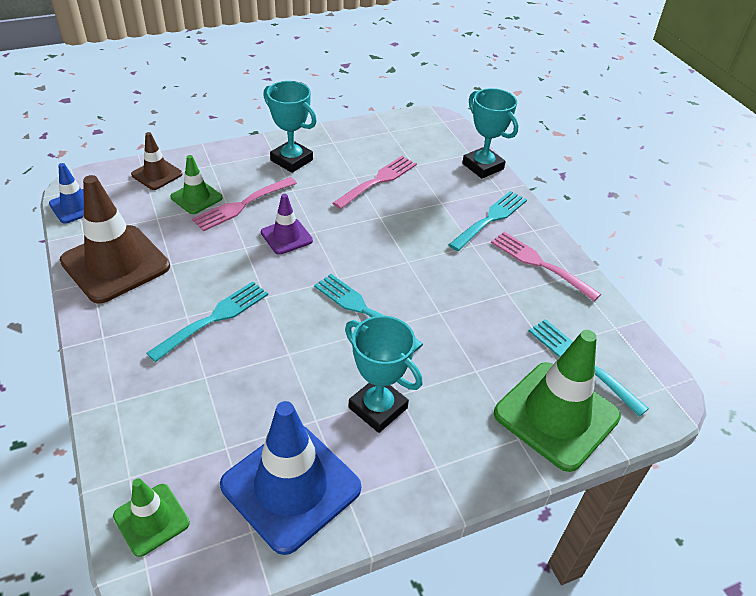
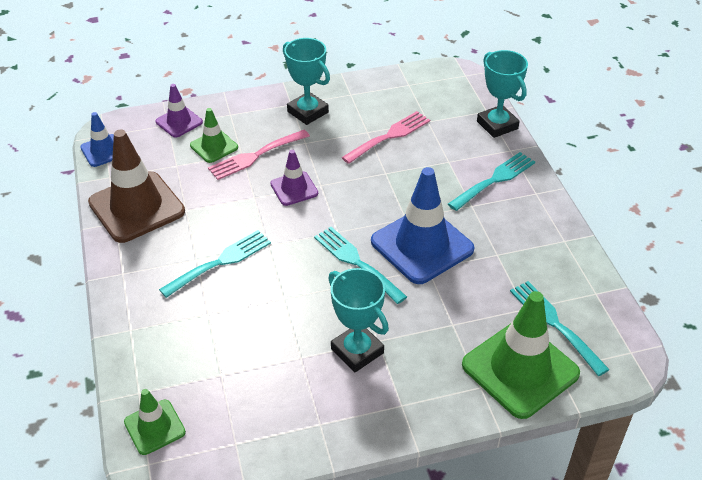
camera: 10 degrees right, 0 degrees up
(157, 174) = (179, 122): brown traffic cone -> purple traffic cone
(291, 486) = (272, 411): blue traffic cone -> blue traffic cone (422, 245)
(539, 264) = (534, 227): pink fork -> none

